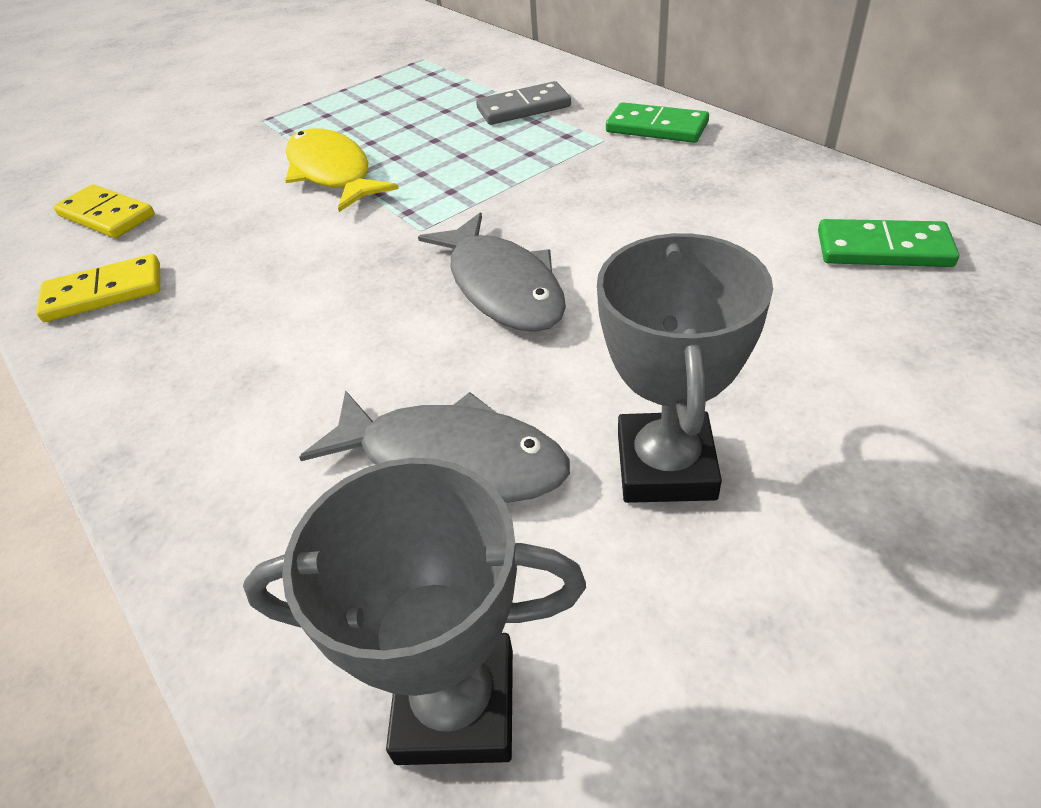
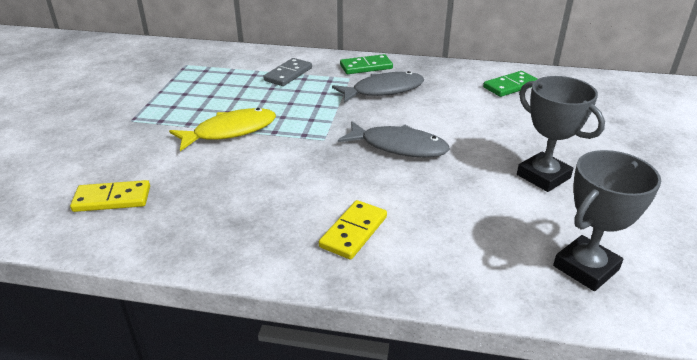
camera: 45 degrees left, 10 degrees down
(104, 292) = (189, 231): yellow domino -> yellow domino (353, 232)
(332, 172) = (230, 131): yellow fish -> yellow fish turned 135 degrees clockwise
(451, 460) = (476, 209): grey fish -> grey fish (383, 90)

